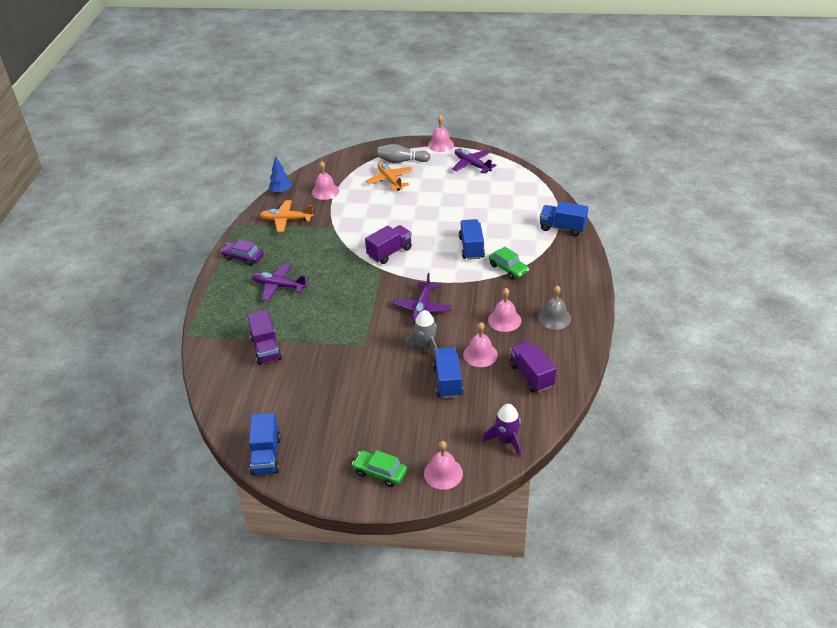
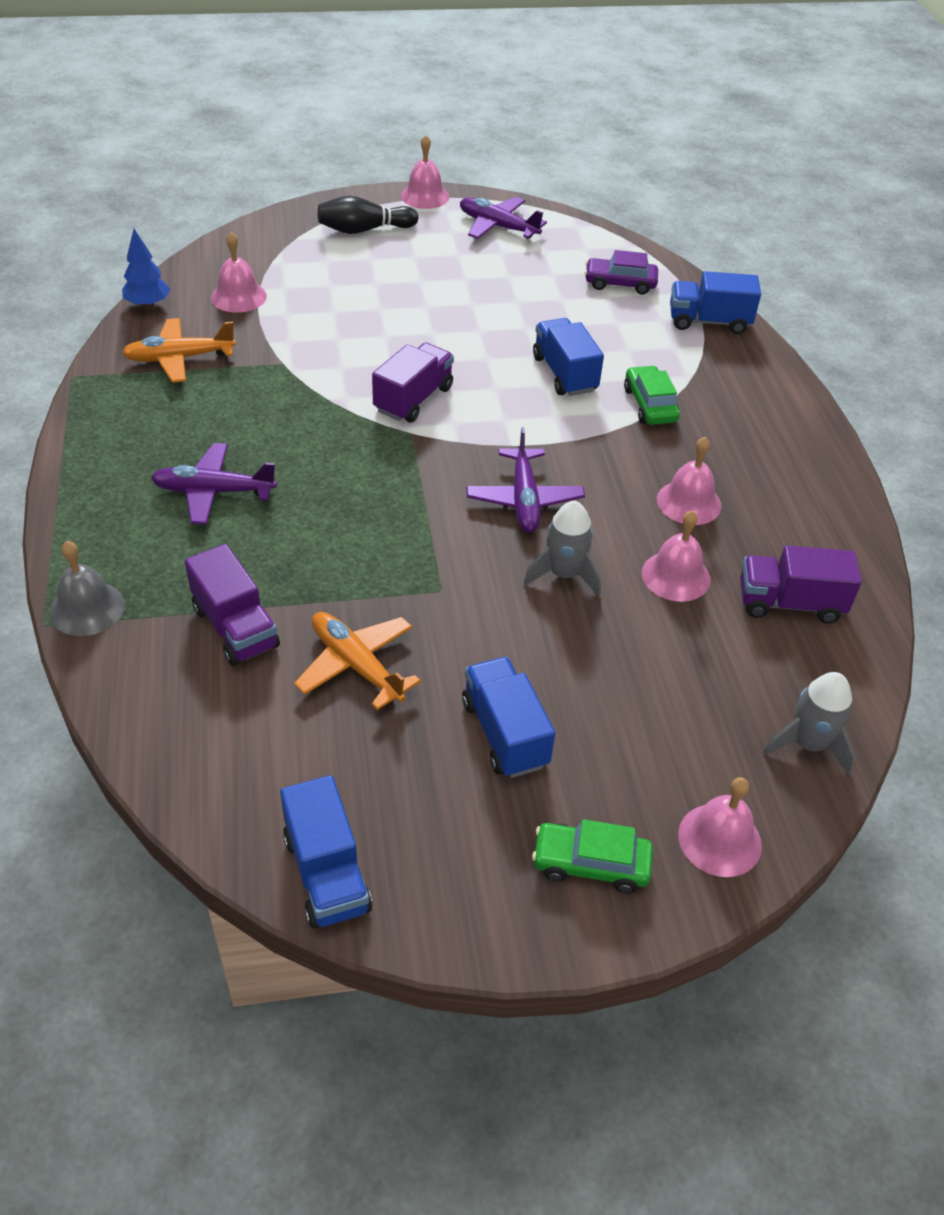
camera: 20 degrees left, 5 degrees up
(243, 257) = (115, 442): purple car -> purple car (620, 283)
(390, 180) = (357, 265): orange plane -> orange plane (356, 665)
(401, 161) = (364, 230): grey bowling pin -> black bowling pin
(447, 381) = (638, 639): blue truck -> blue truck (504, 733)
(506, 440) = (808, 744): purple rocket -> grey rocket
(508, 268) = (650, 405): green car -> green car turned 135 degrees counterclockwise
(531, 375) = (789, 603): purple truck -> purple truck turned 45 degrees counterclockwise
(554, 318) = (776, 486): grey bell -> grey bell (87, 608)

